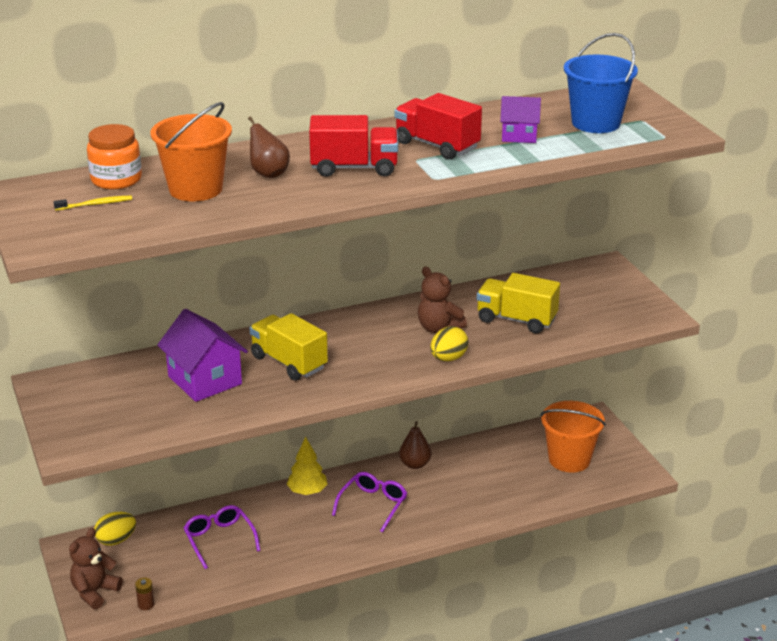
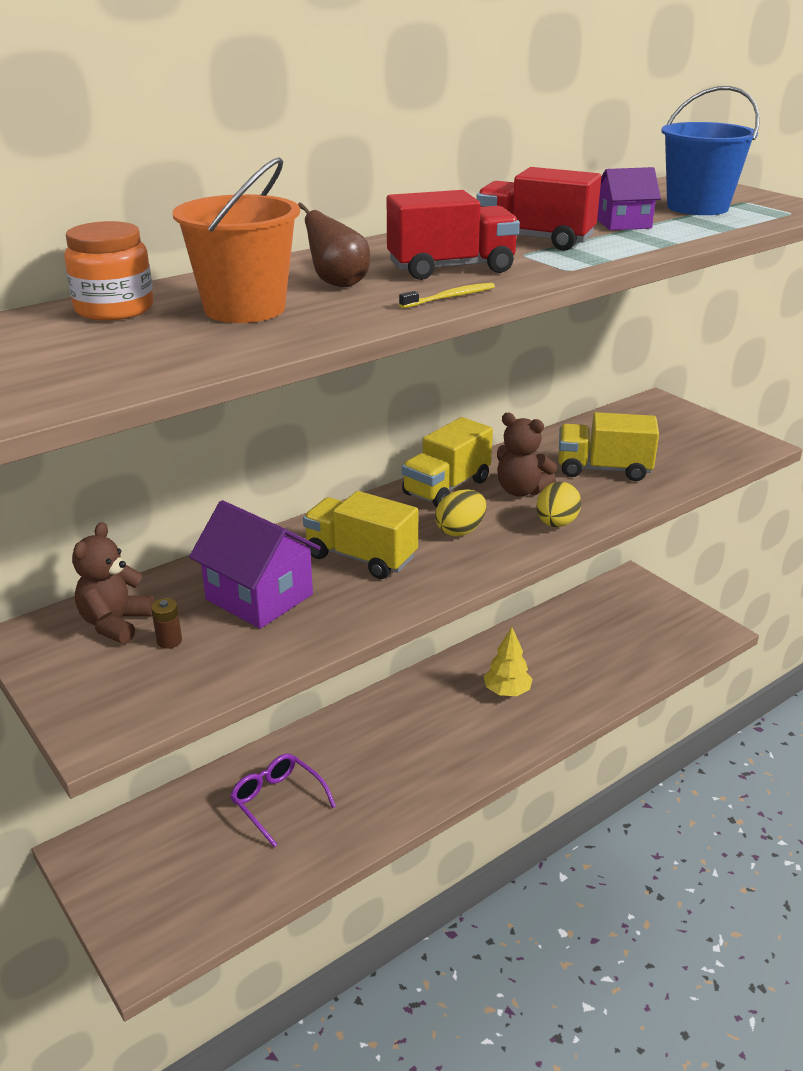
camera: 15 degrees left, 0 degrees up
(94, 592) = (133, 913): brown teddy bear -> brown teddy bear (115, 623)
(95, 204) = (97, 340): yellow toothbrush -> yellow toothbrush (450, 297)
(116, 540) = (140, 829): yellow egg -> yellow egg (460, 531)
(146, 604) = (211, 917): brown battery -> brown battery (169, 641)
(307, 491) = (361, 717): yellow tree -> yellow tree (507, 691)
(373, 505) = (446, 720): purple glasses -> none
(383, 317) = (446, 487): none -> yellow truck
(415, 464) = (471, 662): brown pear -> none
(569, 459) = (634, 628): orange bucket -> none

